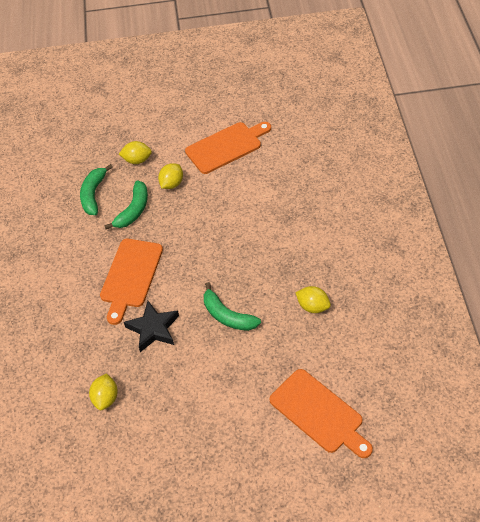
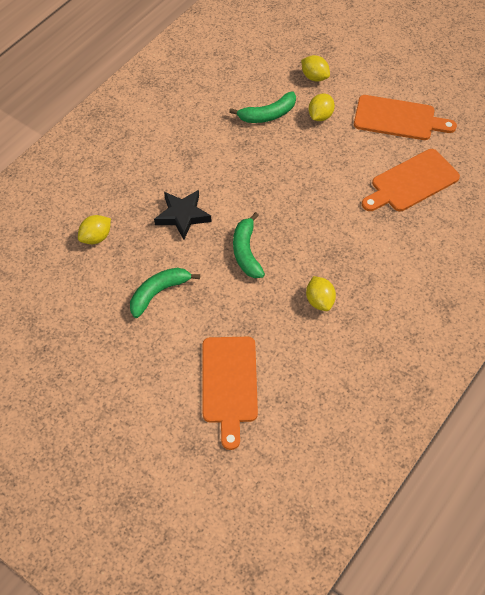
camera: 40 degrees right, 5 degrees up
(93, 194) = (252, 79): green banana -> green banana (159, 293)
(130, 276) = (210, 163): orange cutting board -> orange cutting board (411, 182)
(172, 184) = (320, 116): yellow lemon -> yellow lemon turned 45 degrees counterclockwise

